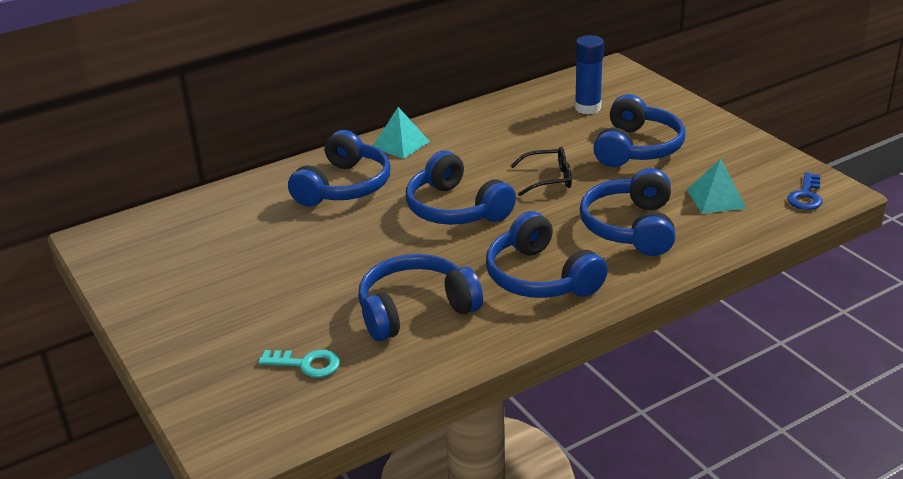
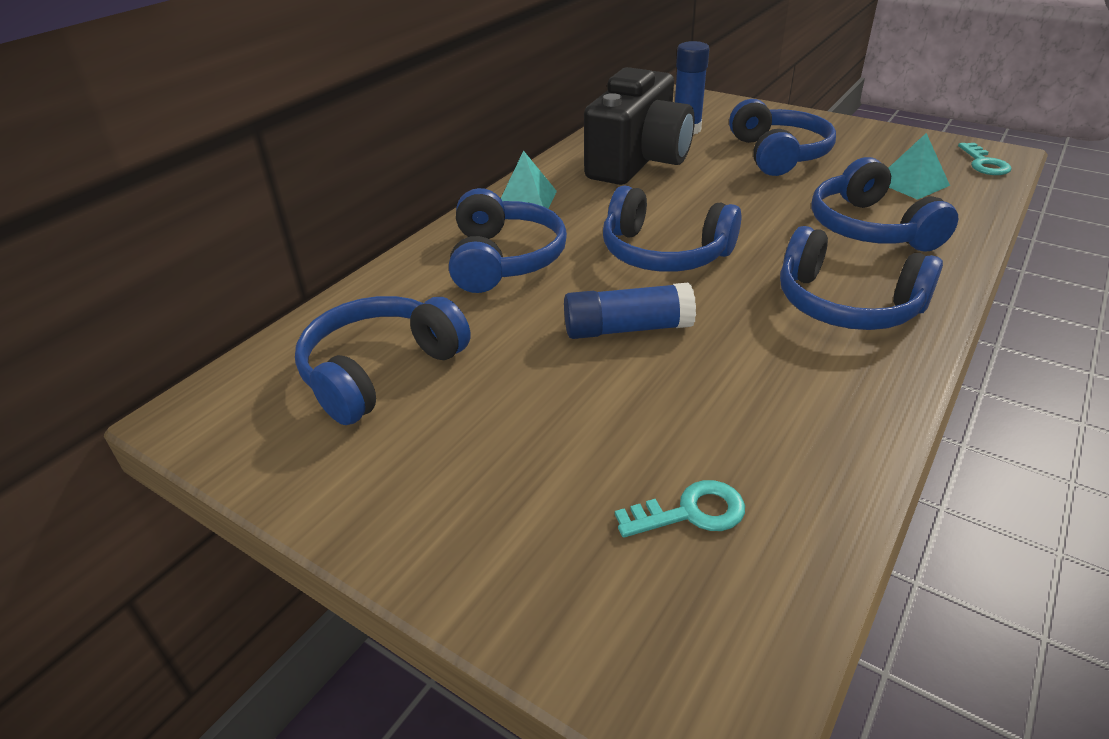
camera: 25 degrees left, 5 degrees up
(376, 254) = (627, 328): none -> blue glue stick
(415, 310) = (752, 386): blue headphones -> blue headphones (381, 371)
(516, 129) = (638, 161): none -> black camera
(548, 179) = (728, 200): black glasses -> none
(806, 196) = (984, 163): blue key -> turquoise key

